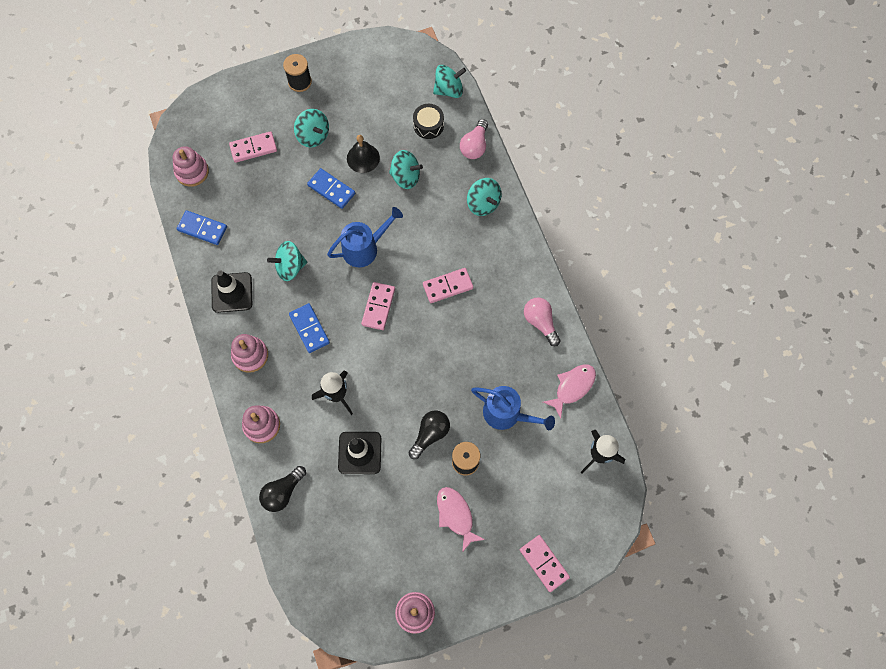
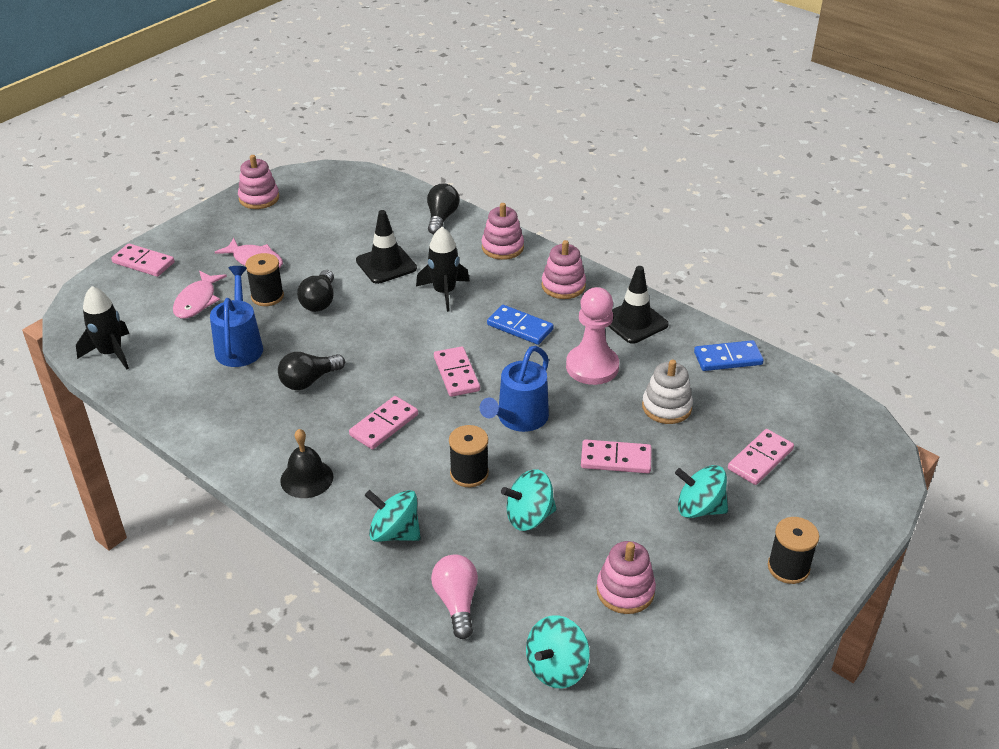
camera: 150 degrees right, 30 degrees down
(192, 172) = (804, 403): pink stacking toy -> pink stacking toy (625, 591)
(272, 211) = (666, 407): none -> white stacking toy
(290, 267) = (592, 367): turquoise spinning top -> pink pawn
(331, 189) = (616, 459): blue domino -> pink domino
(363, 158) = (607, 513): black bell -> black bell (306, 478)
(419, 222) = (469, 473): none -> black spool
(428, 125) = (548, 598): black drum -> none
(475, 352) = (309, 381): none -> black light bulb
(507, 414) = (239, 346): blue watering can -> blue watering can turned 90 degrees clockwise
(540, 322) = (239, 438): pink light bulb -> none
(572, 387) = (168, 395): pink fish -> pink fish (197, 301)

